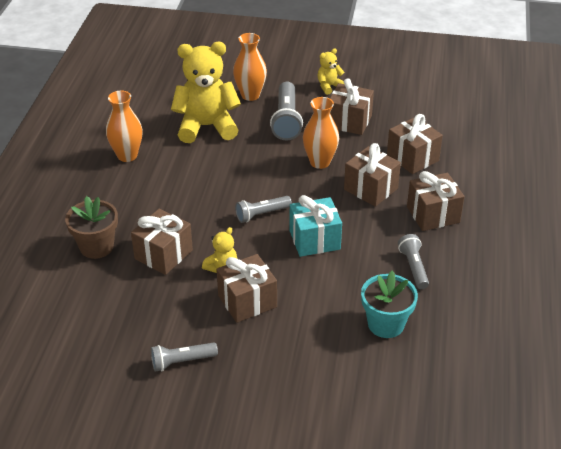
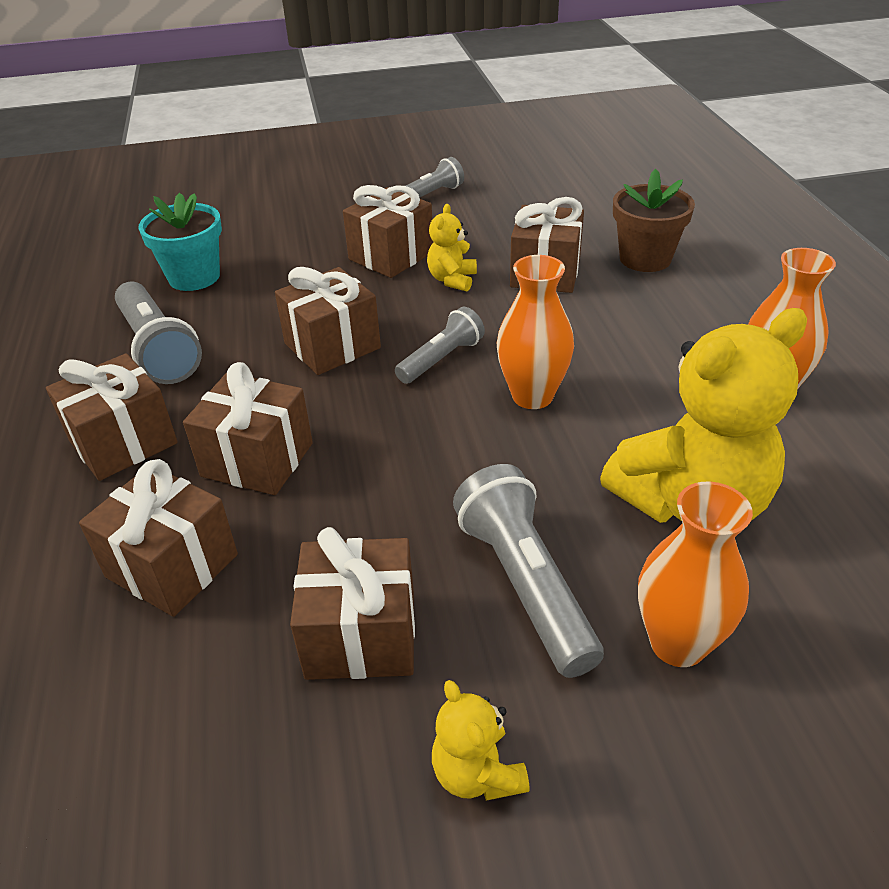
camera: 160 degrees right, 0 degrees up
(314, 240) = (332, 346): turquoise gift -> brown gift
(320, 162) = (386, 489): orange vase -> orange vase (532, 396)
(329, 86) = (477, 773): yellow teddy bear -> yellow teddy bear turned 120 degrees clockwise
(413, 267) = (158, 349): grey flashlight -> grey flashlight, size x1.60

